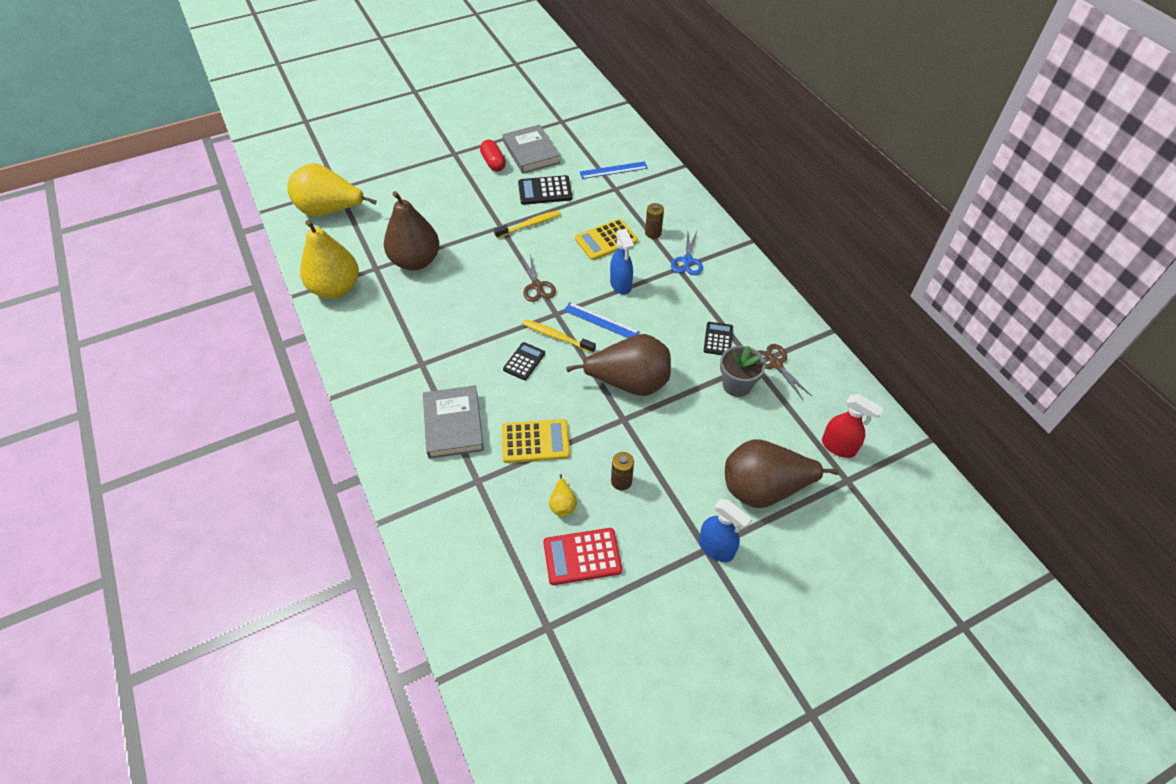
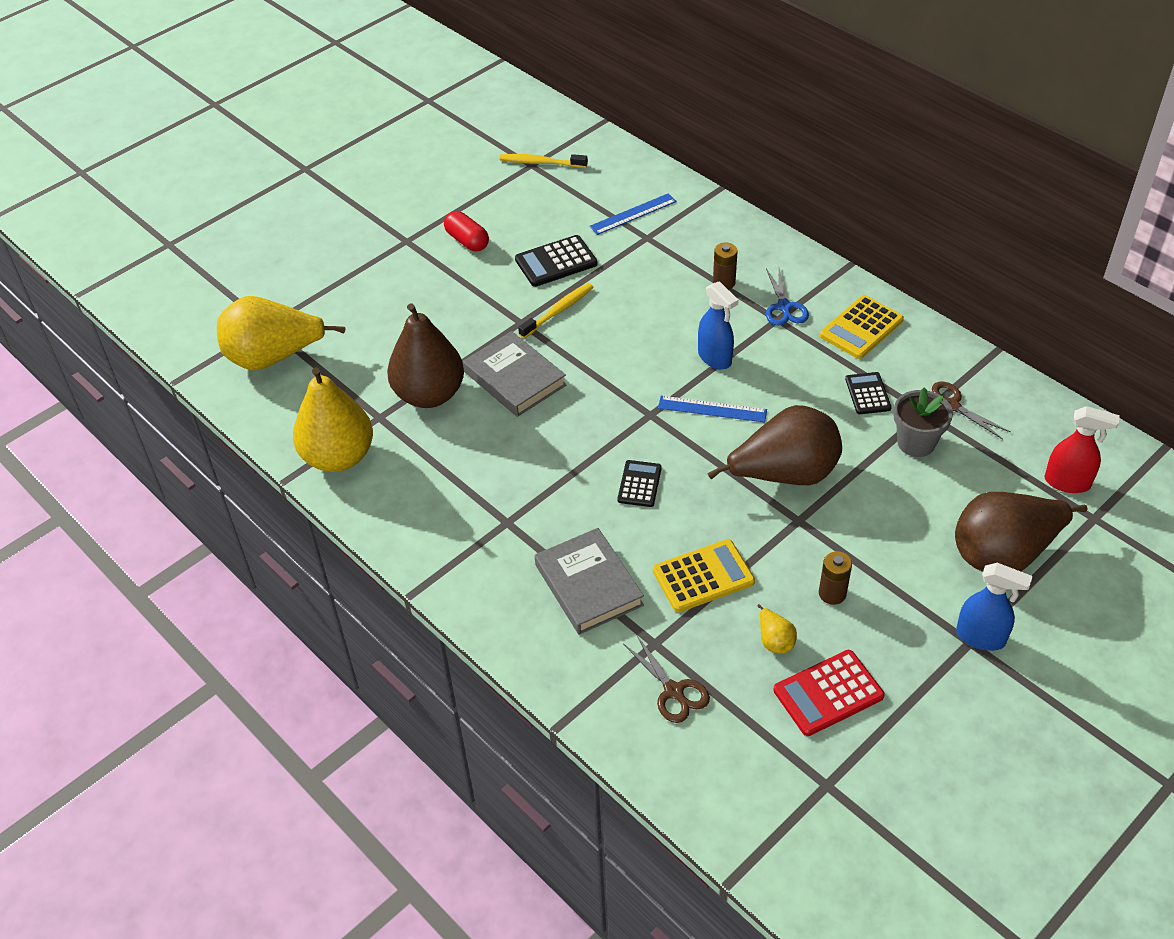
camera: 15 degrees left, 5 degrees down
(531, 152) = (512, 216): grey book -> grey book (515, 378)
(537, 286) = (607, 386): brown scissors -> brown scissors (673, 691)
(557, 337) = (665, 443): yellow toothbrush -> yellow toothbrush (541, 163)
(606, 240) = (668, 306): yellow calculator -> yellow calculator (861, 328)

